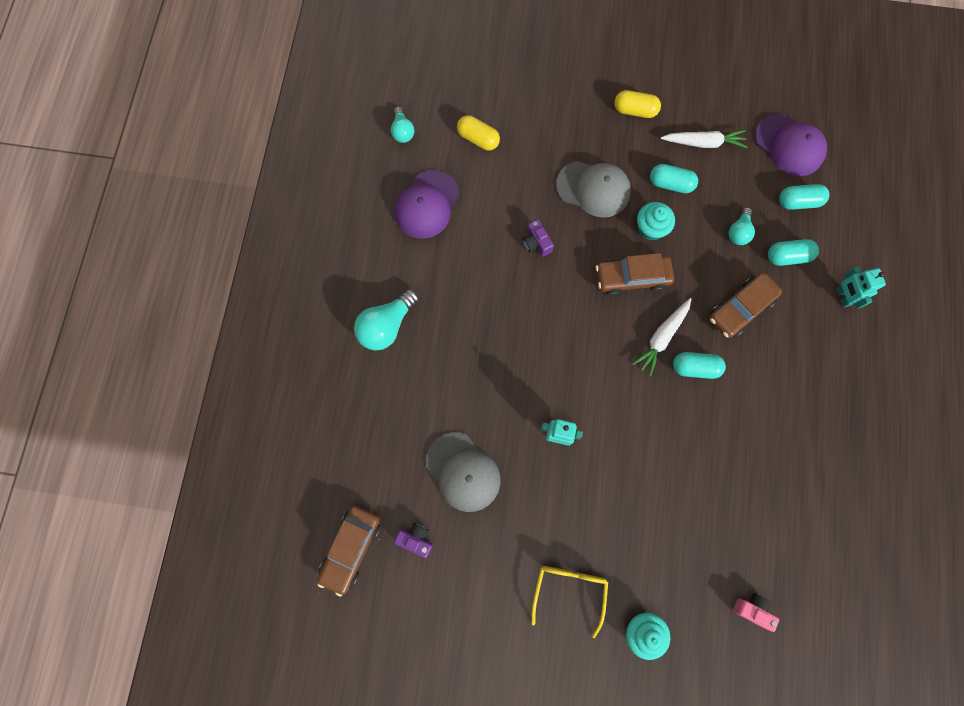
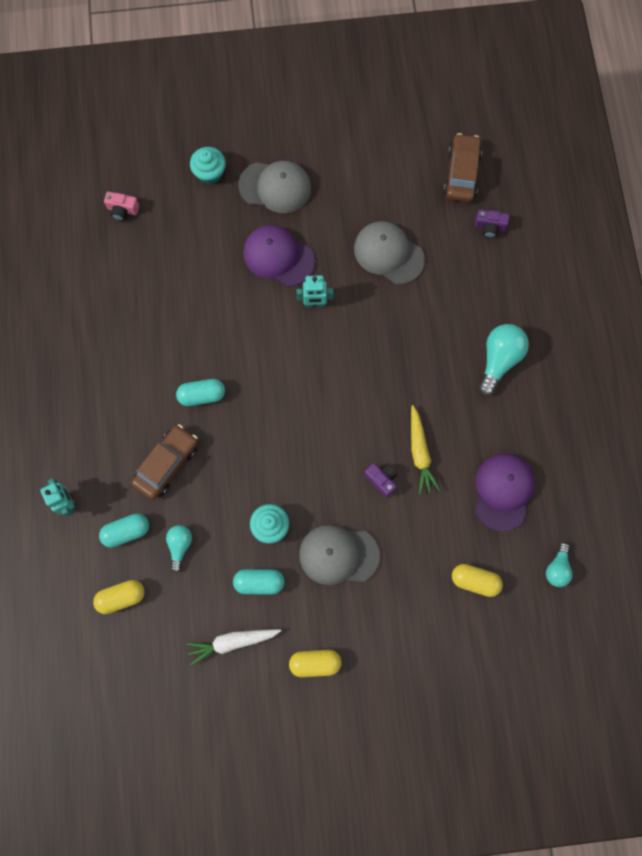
camera: 165 degrees right, 0 degrees up
(402, 131) = (557, 568): turquoise light bulb -> turquoise light bulb turned 135 degrees counterclockwise
(416, 539) = (411, 193): purple camera -> purple camera (489, 227)
(493, 258) = (420, 453): none -> yellow carrot
(569, 591) = (275, 187): yellow glasses -> grey cap
(632, 278) = (278, 468): brown car -> none
(662, 337) = (238, 416): white carrot -> none
(789, 145) = (138, 665): purple cap -> purple cap (278, 257)
(798, 202) = (121, 597): turquoise capsule -> yellow capsule

